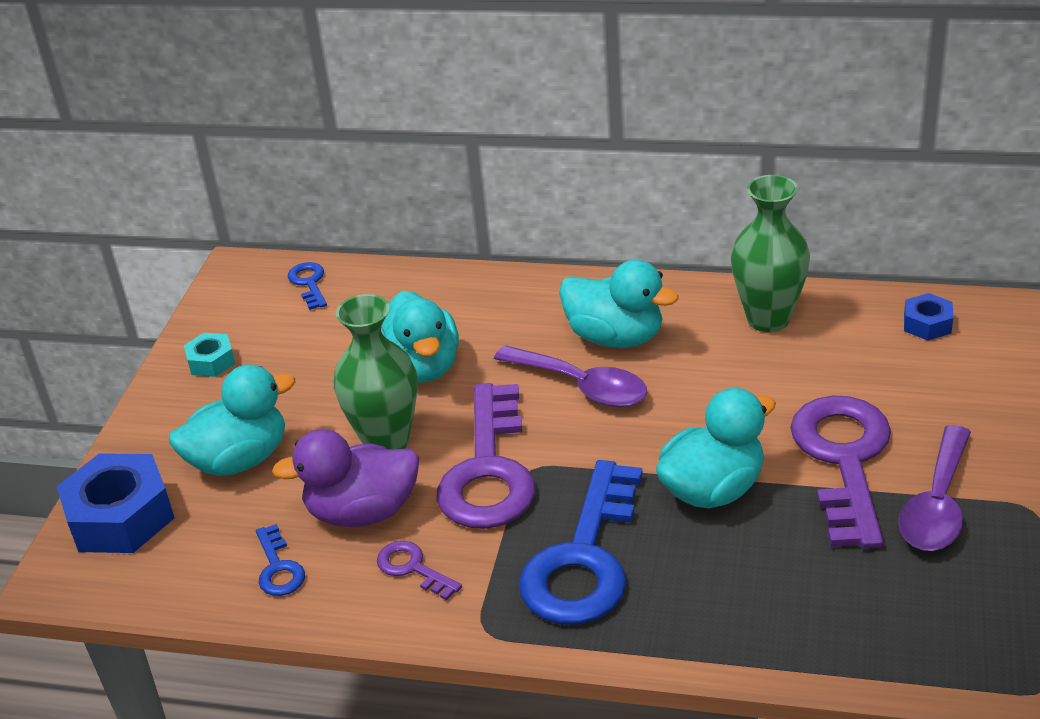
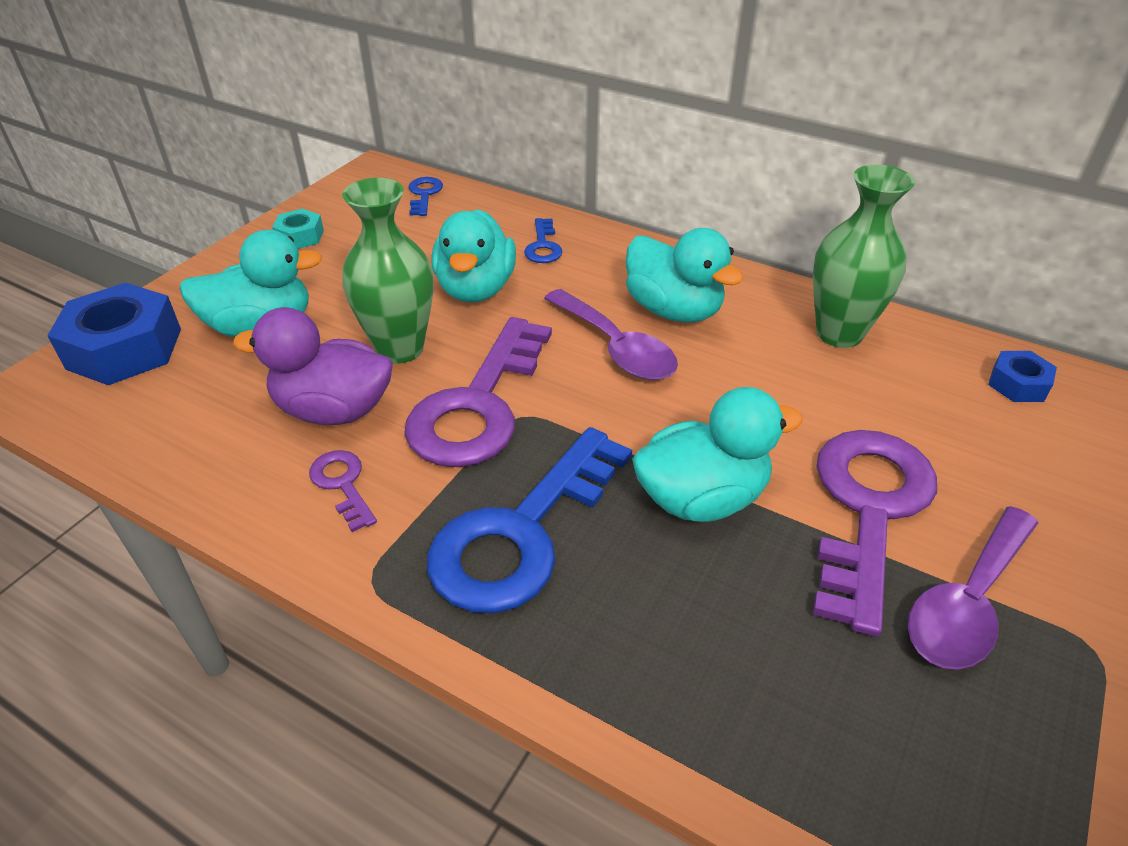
camera: 15 degrees right, 5 degrees up
(278, 568) = (219, 441): blue key -> blue key (543, 246)

